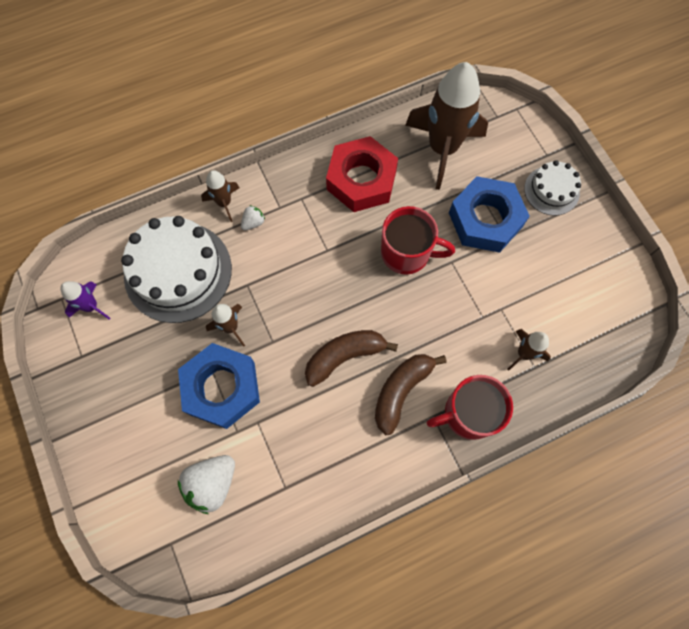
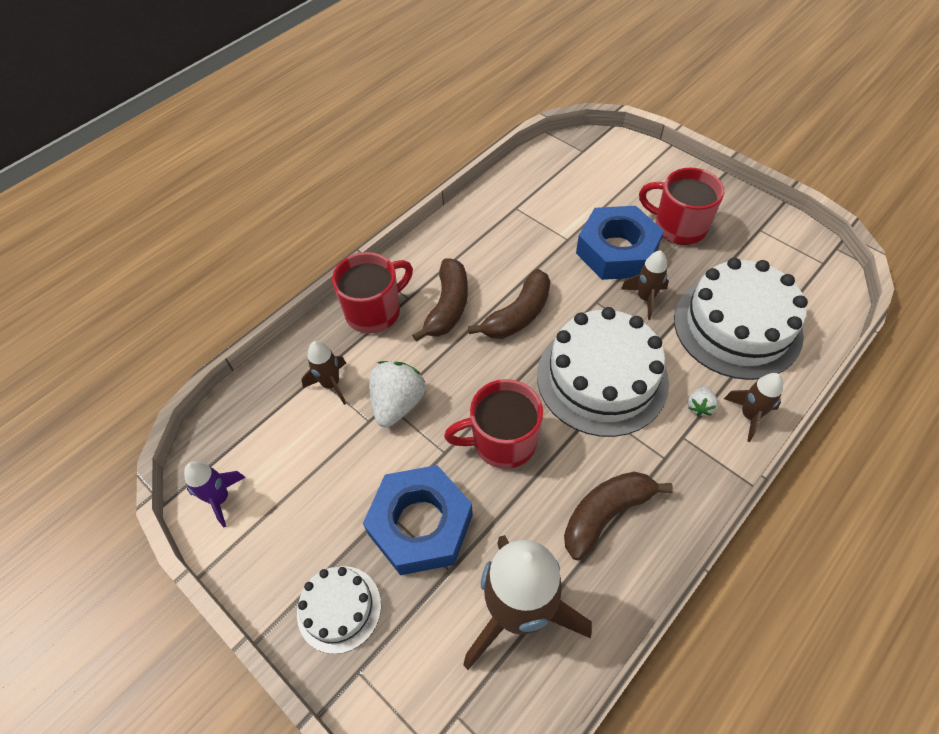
camera: 160 degrees right, 15 degrees down
(91, 306) = (790, 267): purple rocket -> purple rocket (220, 498)
(149, 391) = (678, 227): none -> red mug
(212, 483) = (577, 191): white strawberry -> white strawberry (398, 403)
(309, 272) = (602, 378): none -> white cake
(361, 180) = (606, 514): red nut -> brown banana

